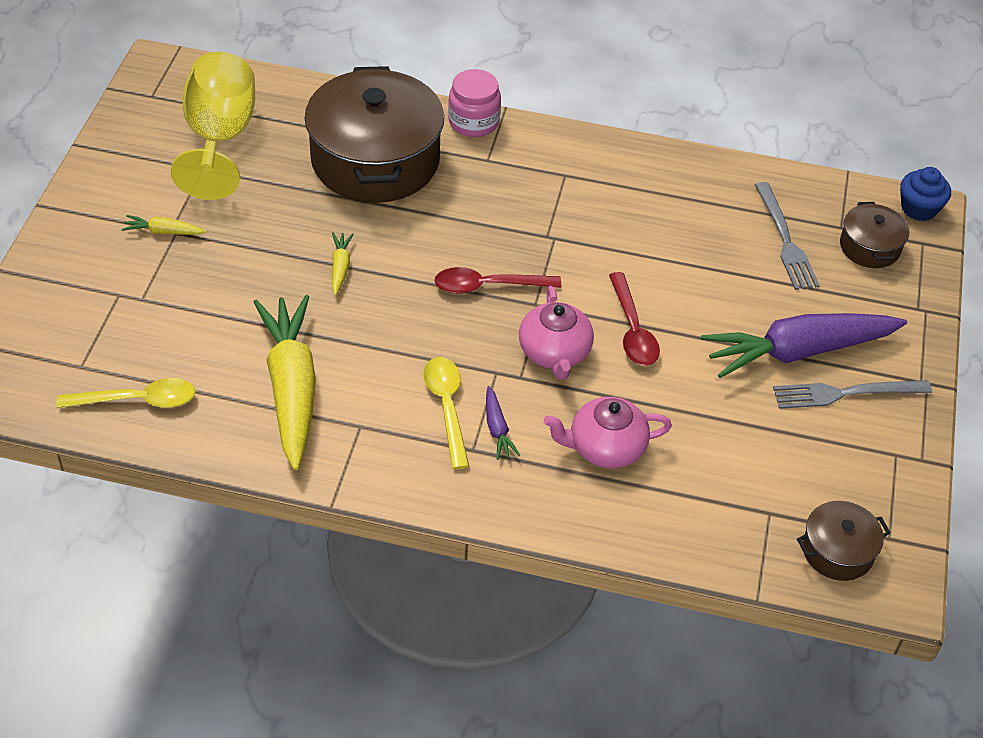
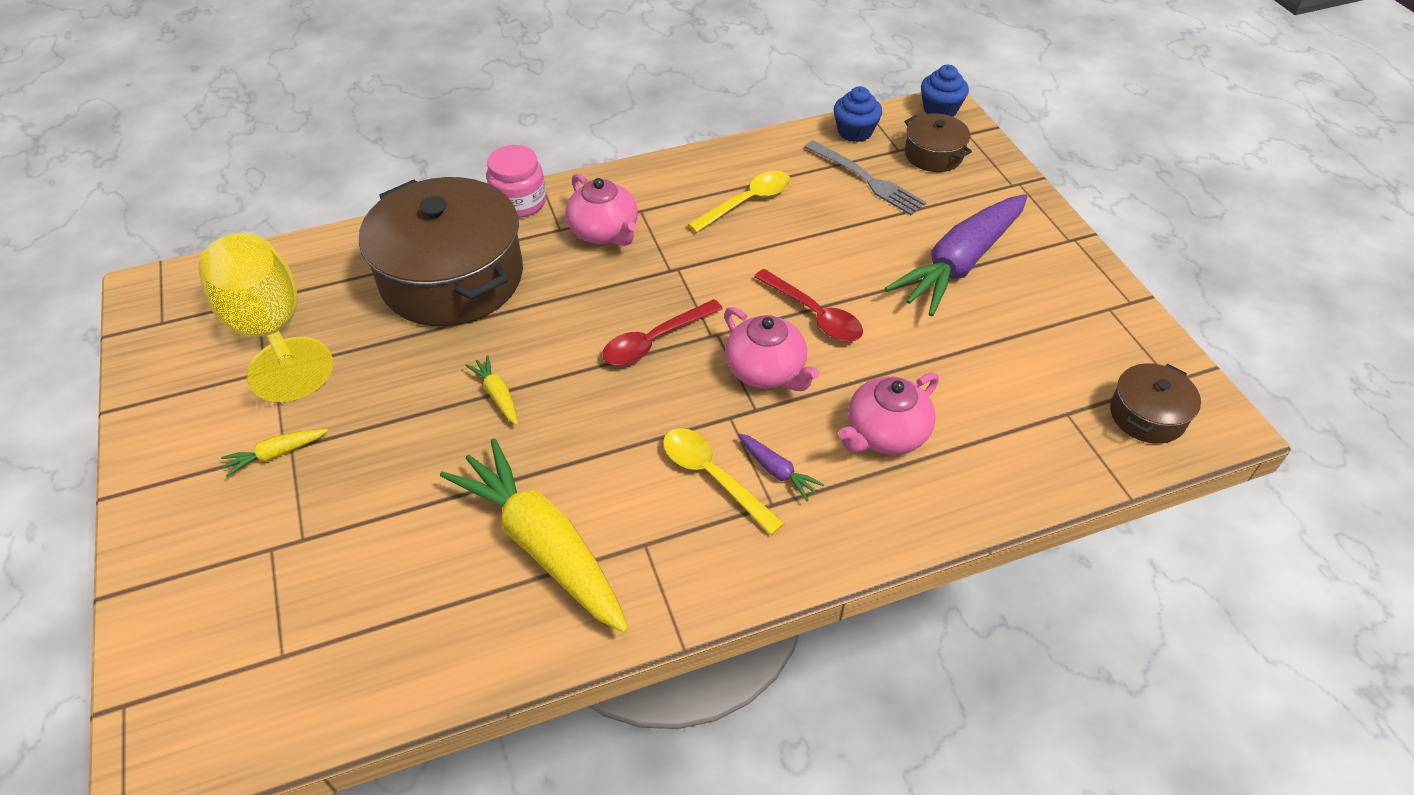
camera: 30 degrees left, 0 degrees up
(137, 400) = (380, 656): yellow spoon -> yellow spoon (747, 202)
(521, 179) = (604, 232): none -> pink teapot
(816, 192) = (855, 132): none -> blue cupcake
(846, 393) = (1026, 278): grey fork -> none

